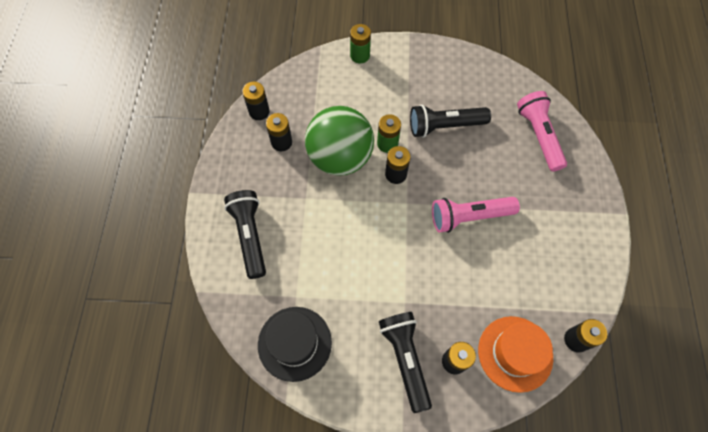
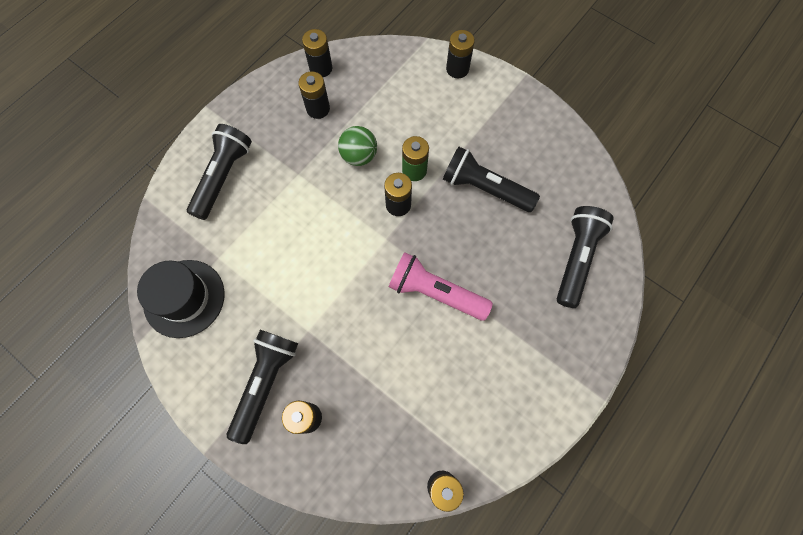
camera: 35 degrees right, 5 degrees up
(340, 157) = (359, 156): green ball -> green ball, size x0.50
(360, 55) = (457, 69): green battery -> black battery
(515, 353) = (370, 453): orange hat -> none
(539, 136) = (576, 259): pink flashlight -> black flashlight

